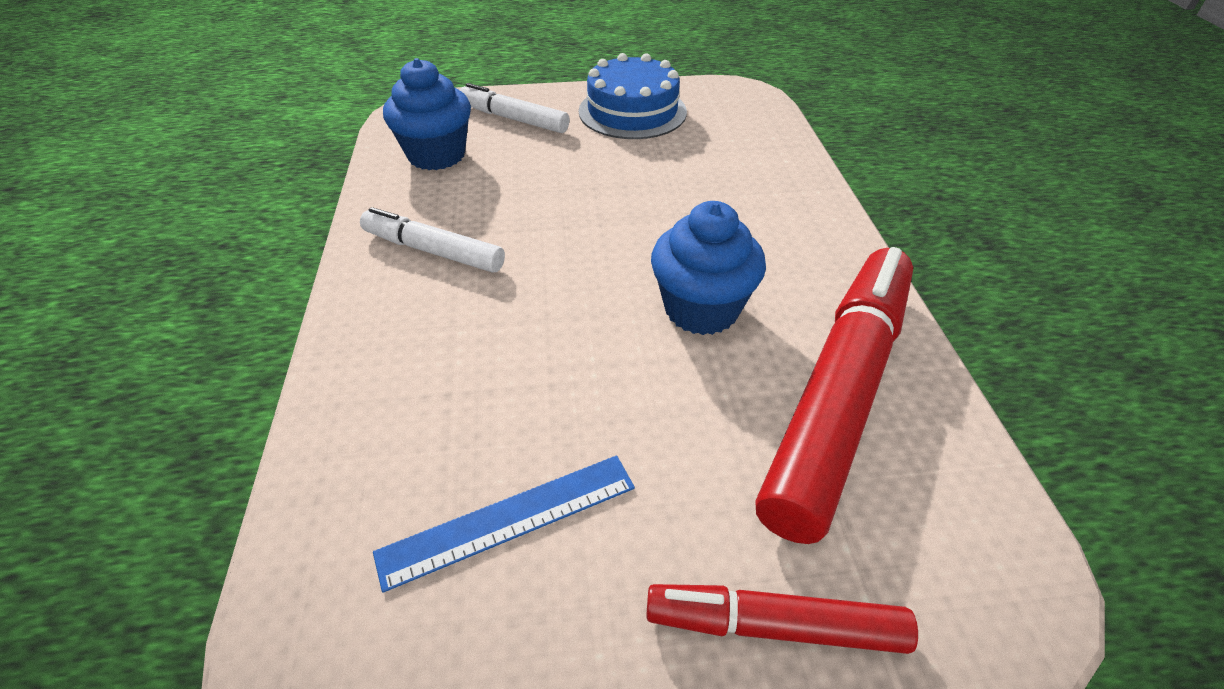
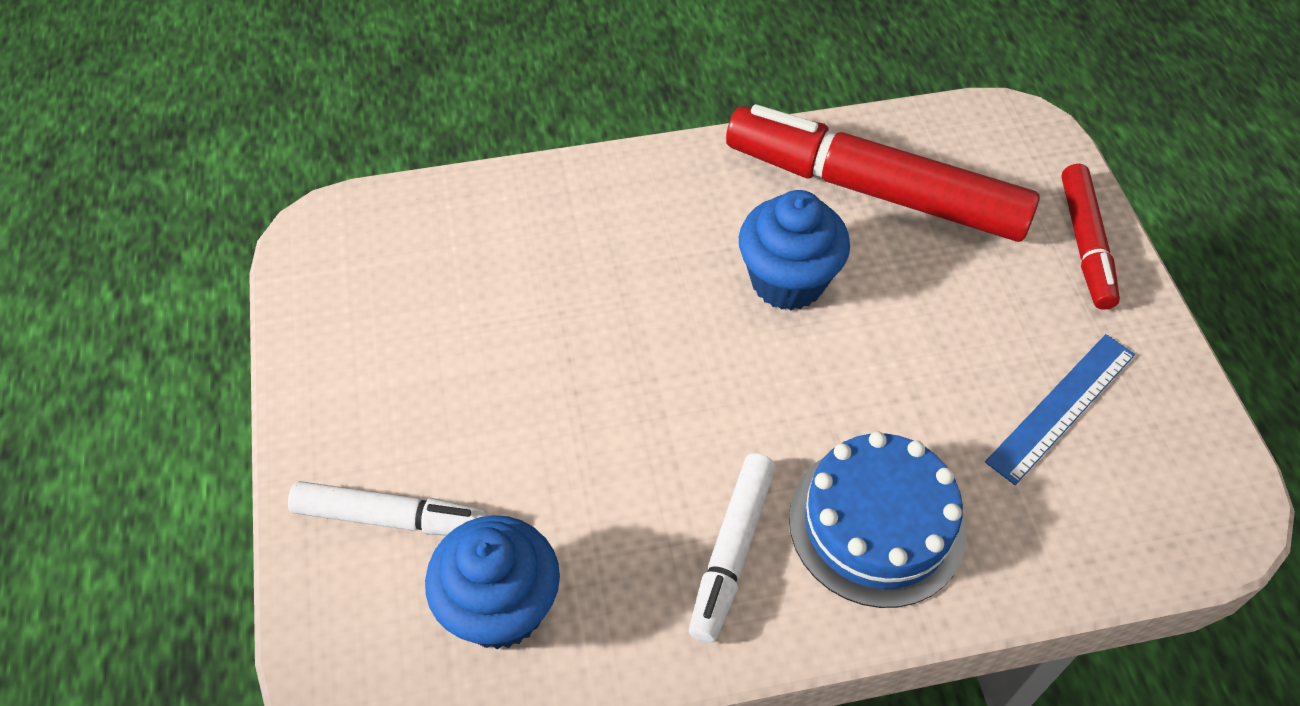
camera: 95 degrees left, 10 degrees up
(508, 519) = (1061, 407): blue ruler -> blue ruler turned 75 degrees clockwise
(514, 119) = (390, 517): white marker -> white marker turned 105 degrees counterclockwise
(632, 111) = (372, 361): blue cake -> blue cake (877, 524)

